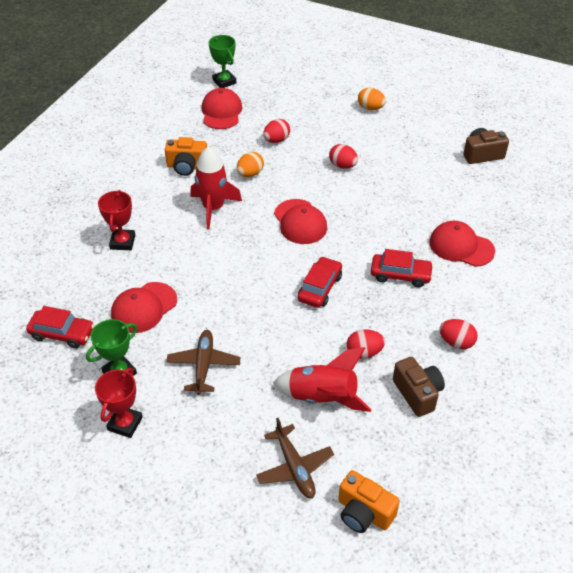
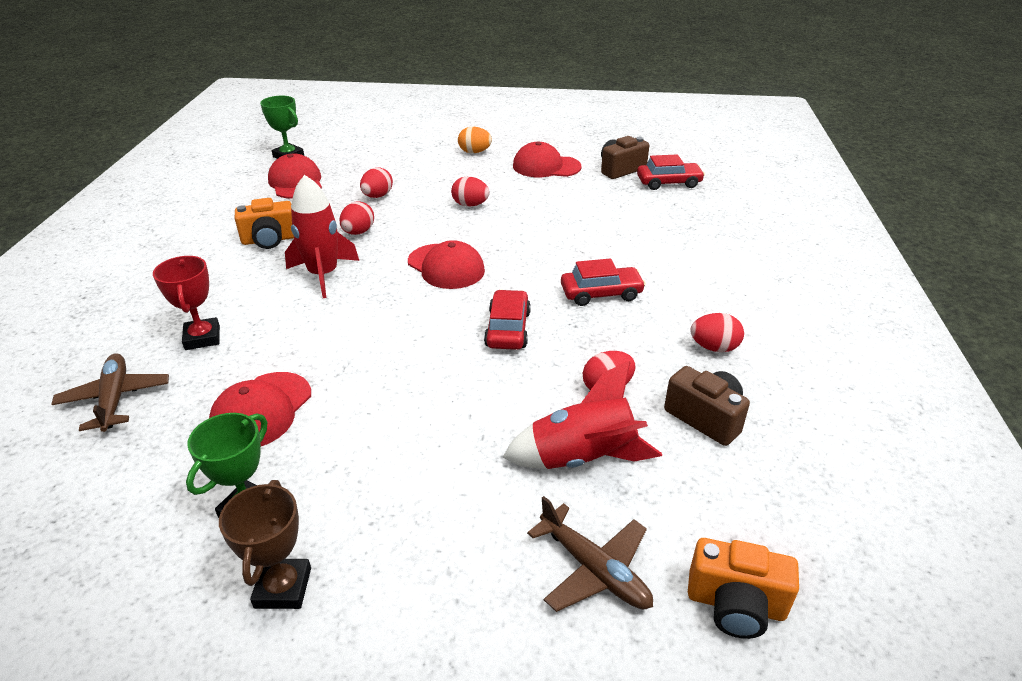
camera: 20 degrees left, 10 degrees down
(62, 333) = (131, 479): red car -> red car (668, 183)
(125, 424) = (283, 588): red trophy -> brown trophy
(203, 365) = (385, 463): brown plane -> brown plane (115, 399)
(250, 174) = (358, 232): orange egg -> red egg
(461, 246) = (653, 252): red cap -> red cap (546, 166)

